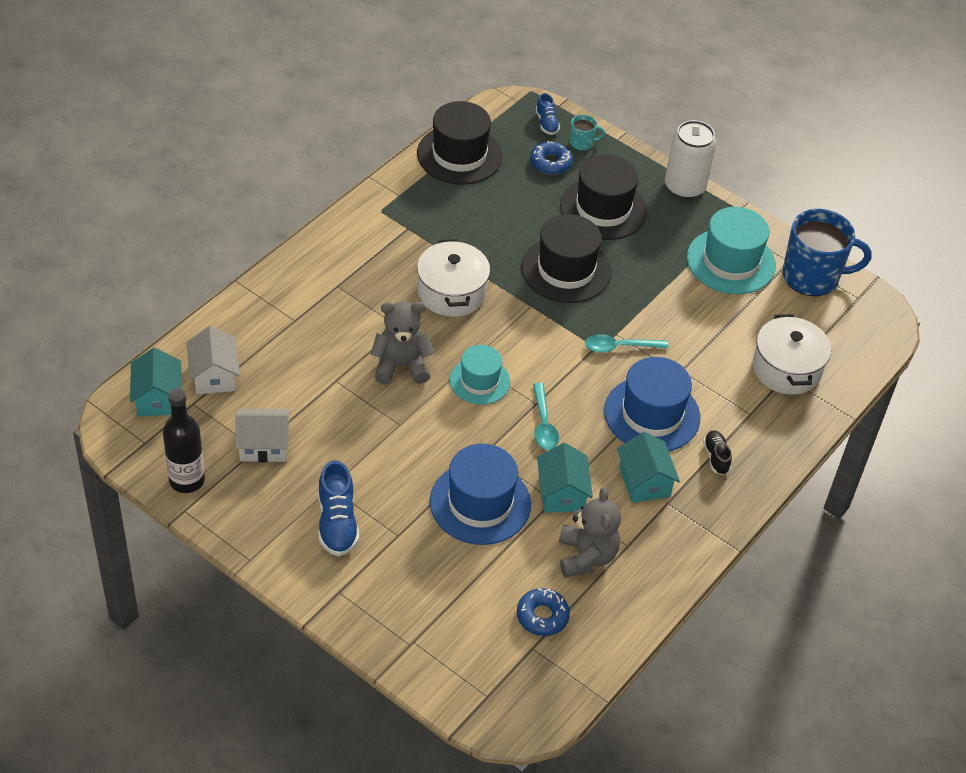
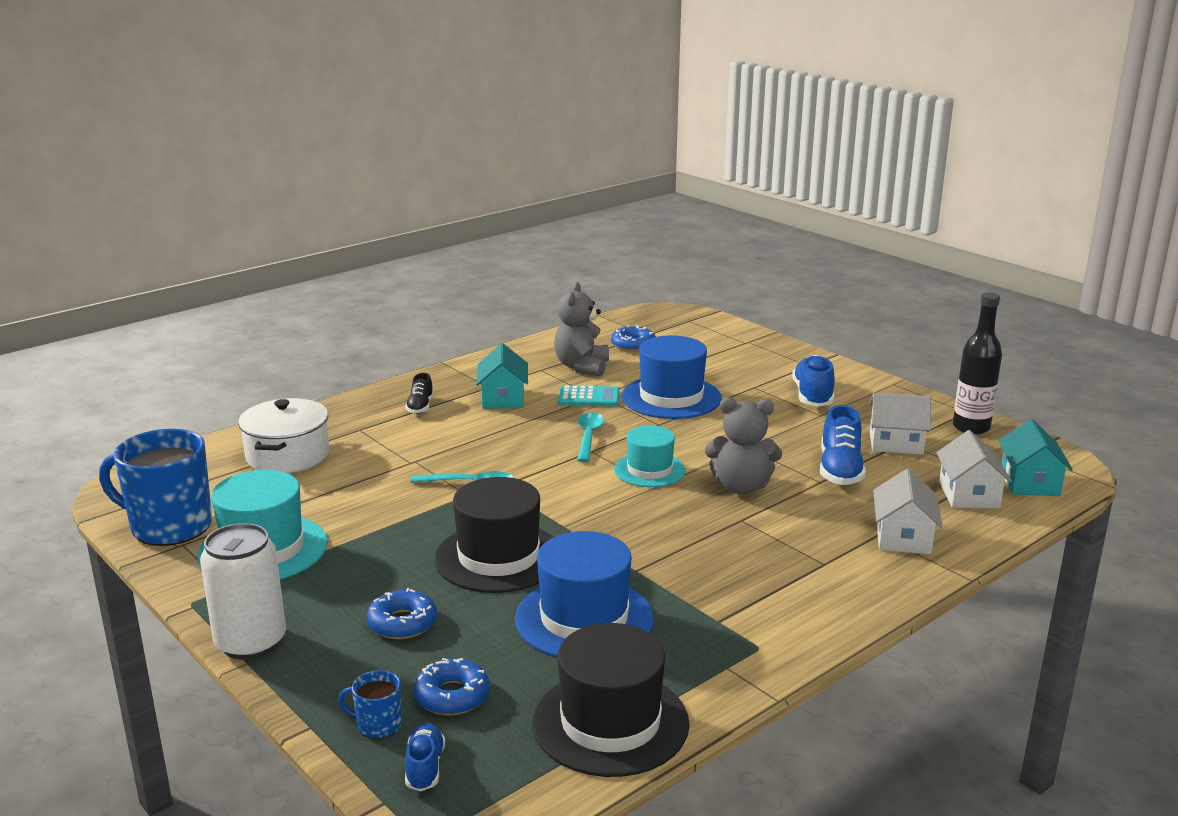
camera: 165 degrees left, 25 degrees down
(276, 319) = (903, 537): none -> white house
(318, 398) = (840, 470): none -> blue shoe
(451, 292) = (666, 546): white pot -> none
(562, 493) = (588, 397): turquoise house -> turquoise calculator
(582, 143) = (378, 725): turquoise mug -> blue mug
(603, 209) = (402, 623): black hat -> blue donut
(652, 414) = (466, 435): blue hat -> blue hat (584, 618)

